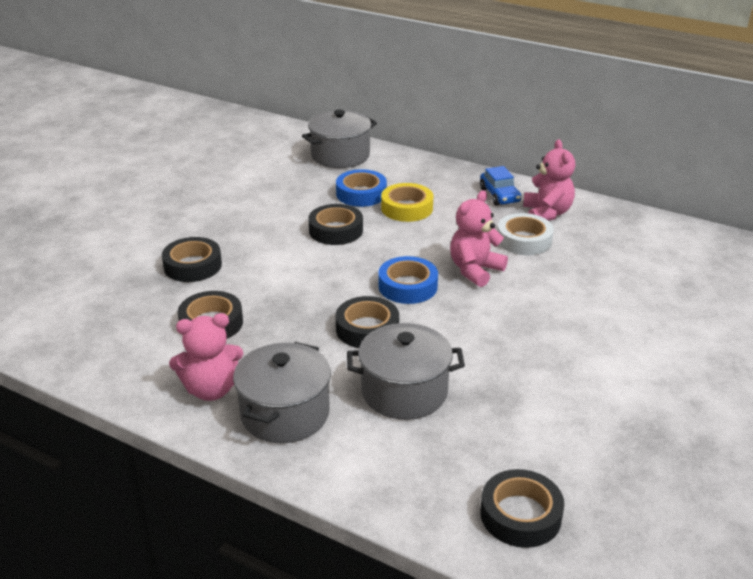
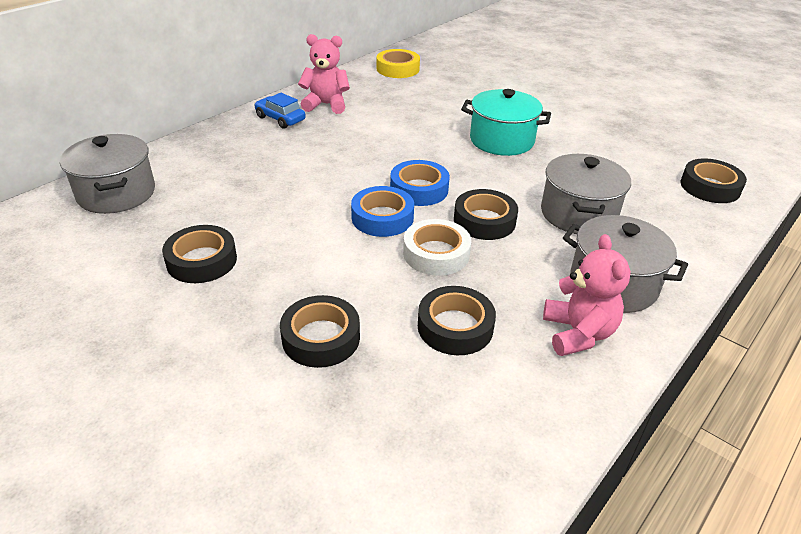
camera: 80 degrees left, 5 degrees up
(336, 230) = (293, 217): black tape -> black tape (202, 260)
(361, 194) = (222, 191): blue tape -> blue tape (382, 218)
(407, 208) = (273, 168): yellow tape -> yellow tape (398, 69)
(475, 270) = (404, 152): pink teddy bear -> none
(499, 195) = (280, 119): blue car -> blue car turned 135 degrees counterclockwise
(524, 240) = (365, 122): white tape -> white tape (436, 253)
(541, 332) = (502, 140): none -> turquoise pot

